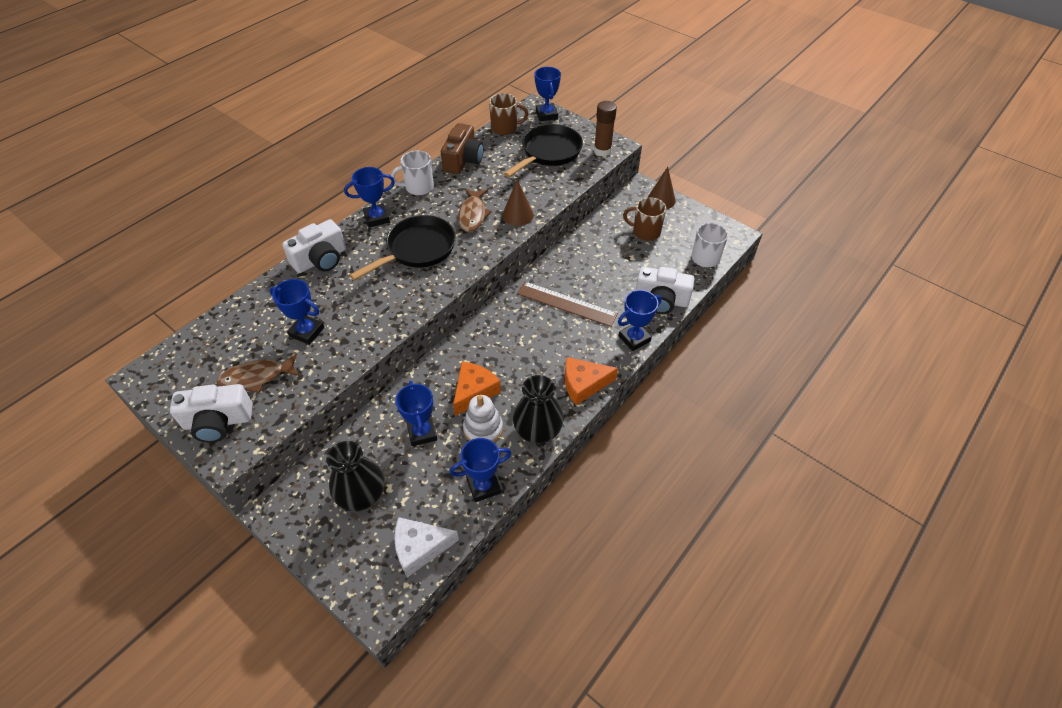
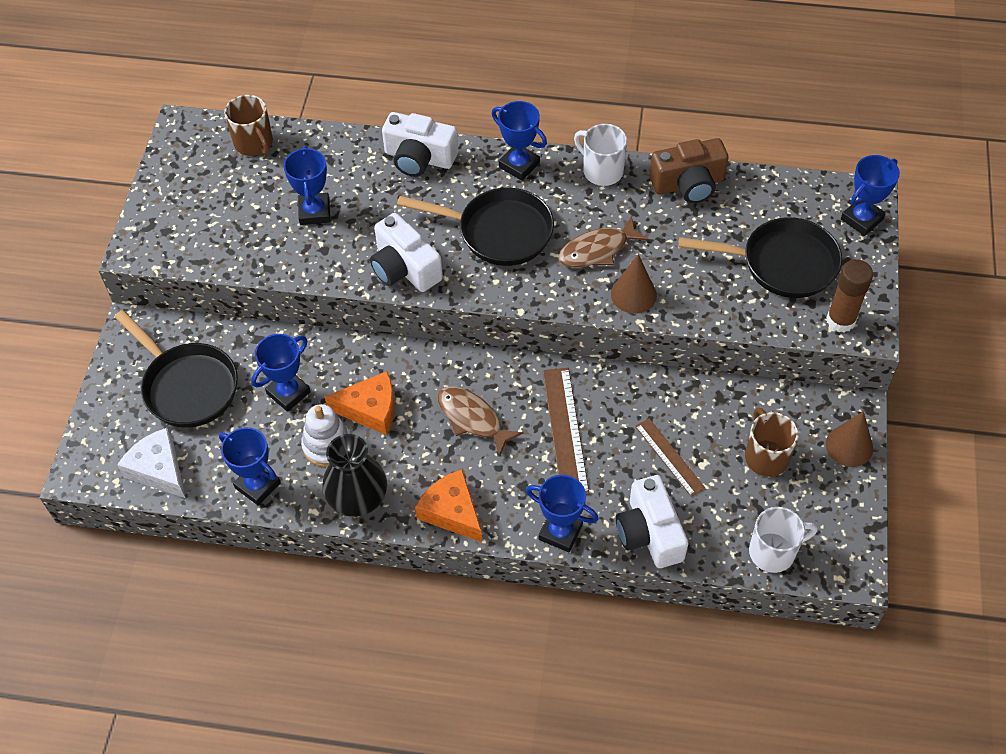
camera: 60 degrees right, 5 degrees up
(218, 421) = (168, 217): white camera -> white camera (404, 268)
(256, 377) = (234, 211): brown fish -> brown fish (472, 419)
(361, 495) = (187, 386): black vase -> black pan
(505, 128) = (791, 190): brown mug -> brown mug (254, 143)
(617, 268) = (669, 457): none -> brown ruler

